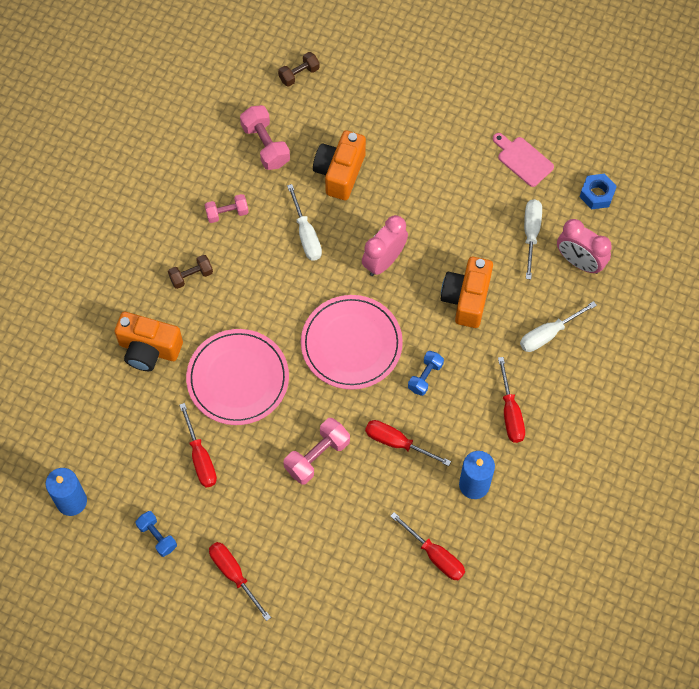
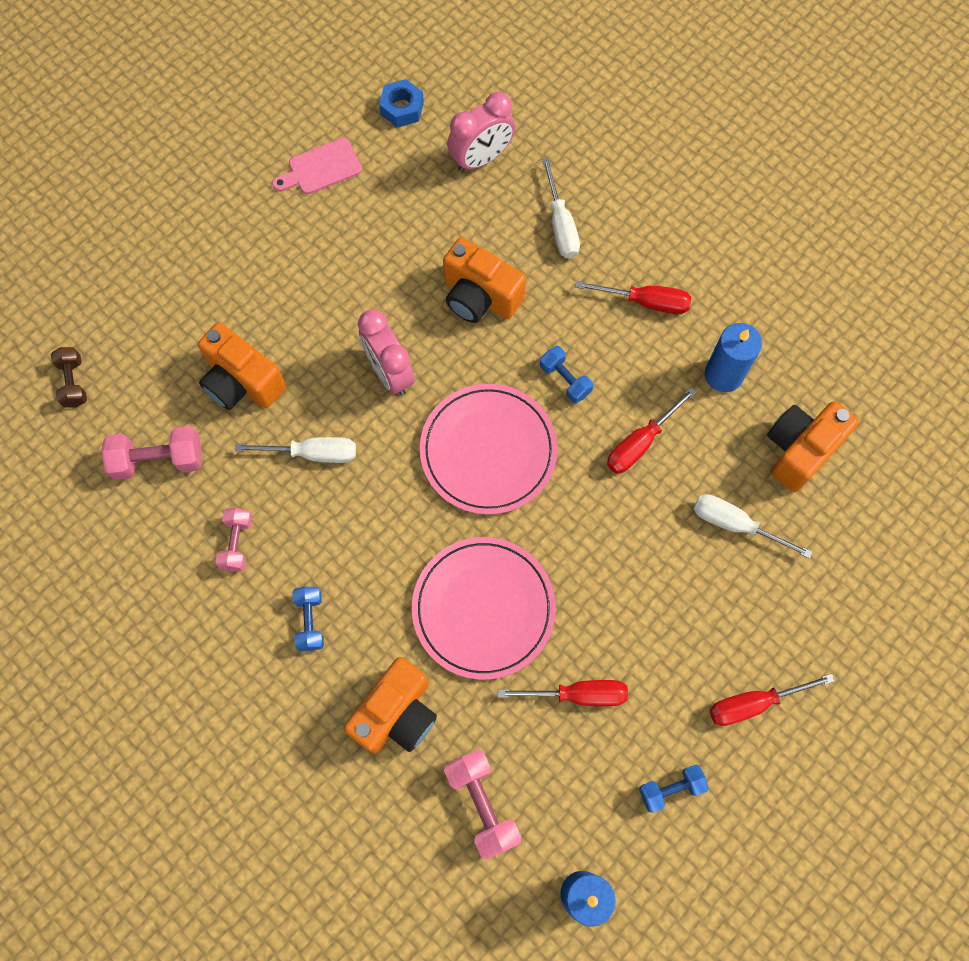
camera: 70 degrees left, 5 degrees up
(191, 276) = (310, 621): brown dumbbell -> blue dumbbell
(317, 456) = (626, 544): pink dumbbell -> pink dumbbell (482, 804)
(435, 555) = (799, 450): red screwdriver -> orange camera
(531, 233) = (423, 195): white screwdriver -> white screwdriver (735, 524)

